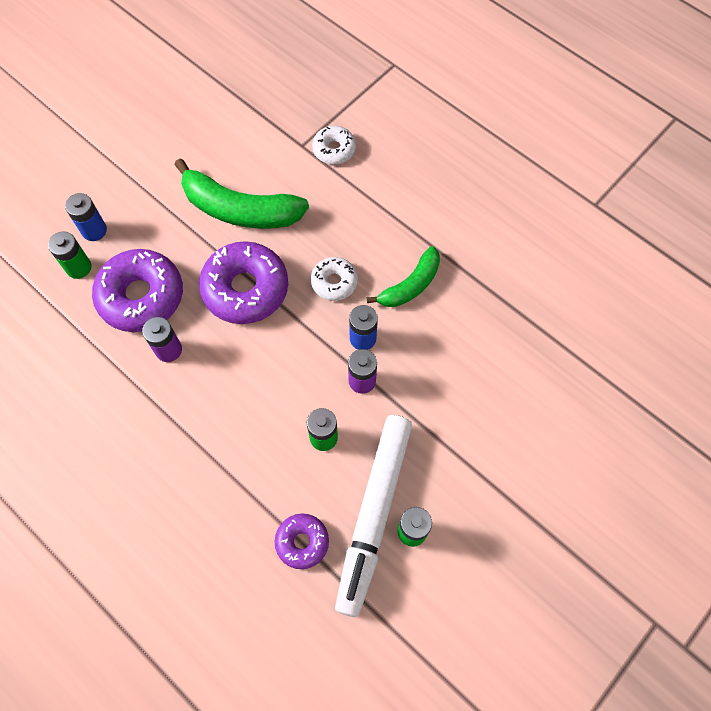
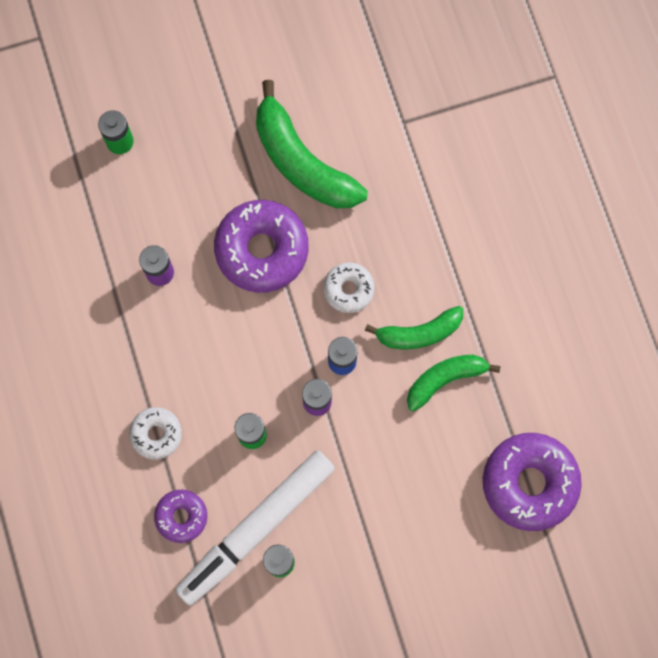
camera: 30 degrees right, 10 degrees up
(94, 230) = (153, 109): blue battery -> none
(141, 296) = (162, 204): purple donut -> purple donut (529, 483)
(334, 149) = (432, 144): white donut -> white donut (156, 434)
(453, 308) = (445, 379): none -> green banana

